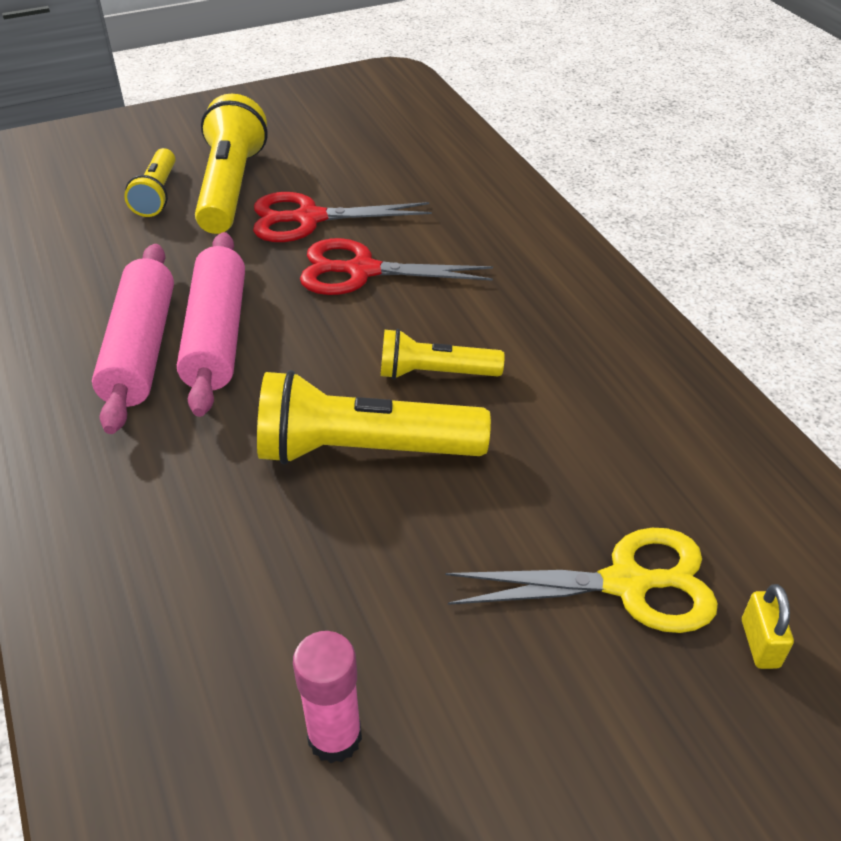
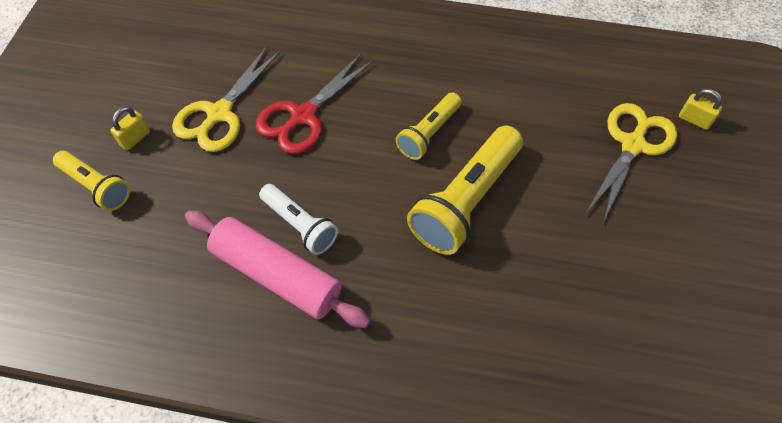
camera: 55 degrees left, 15 degrees up
(216, 335) = (300, 225): pink rolling pin -> white flashlight
(231, 187) = (135, 138): yellow flashlight -> yellow padlock
(309, 218) = (219, 114): red scissors -> yellow scissors
(335, 737) = (654, 317): pink glue stick -> none

